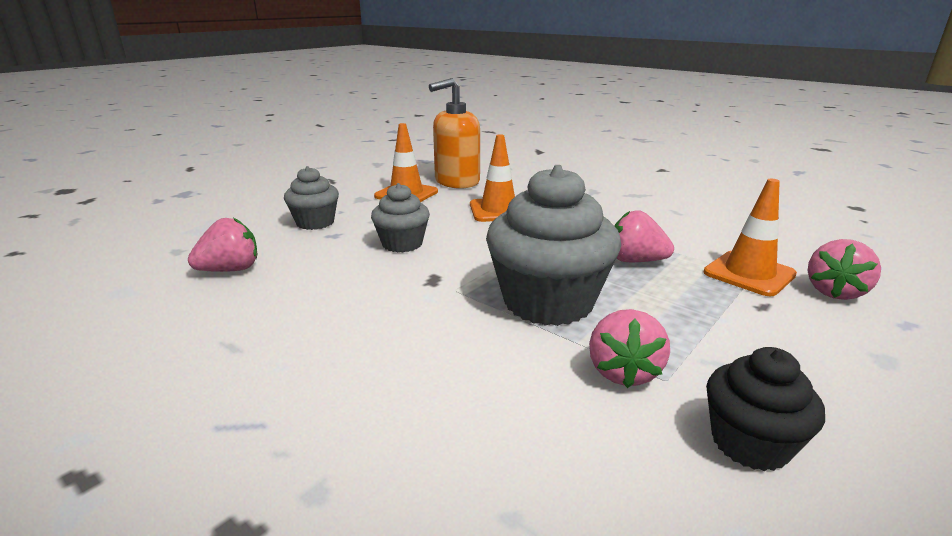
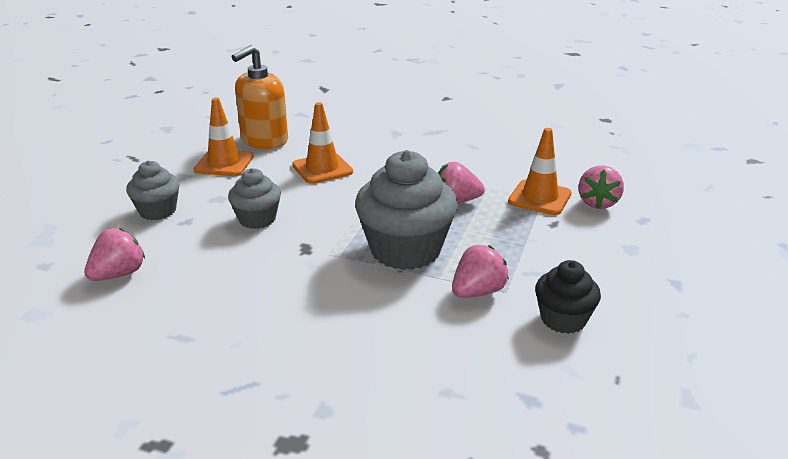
camera: 20 degrees left, 5 degrees up
(623, 372) = (477, 292): pink strawberry -> pink strawberry turned 120 degrees counterclockwise

